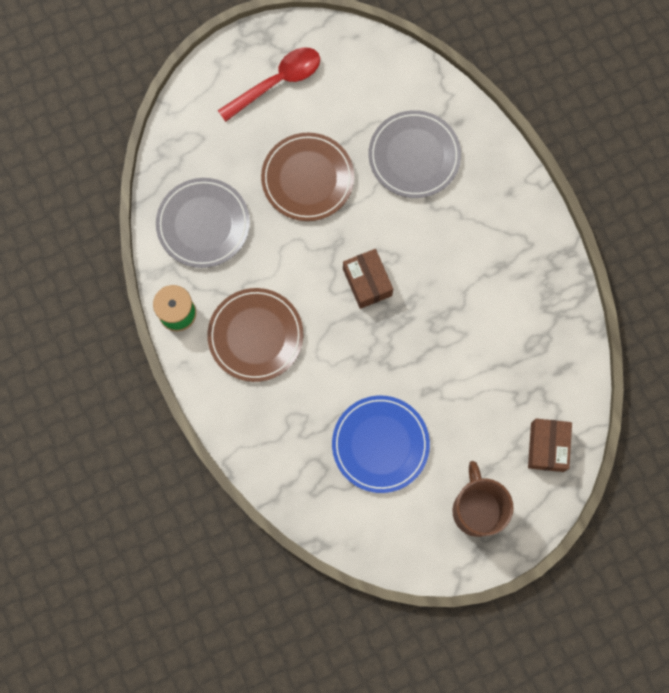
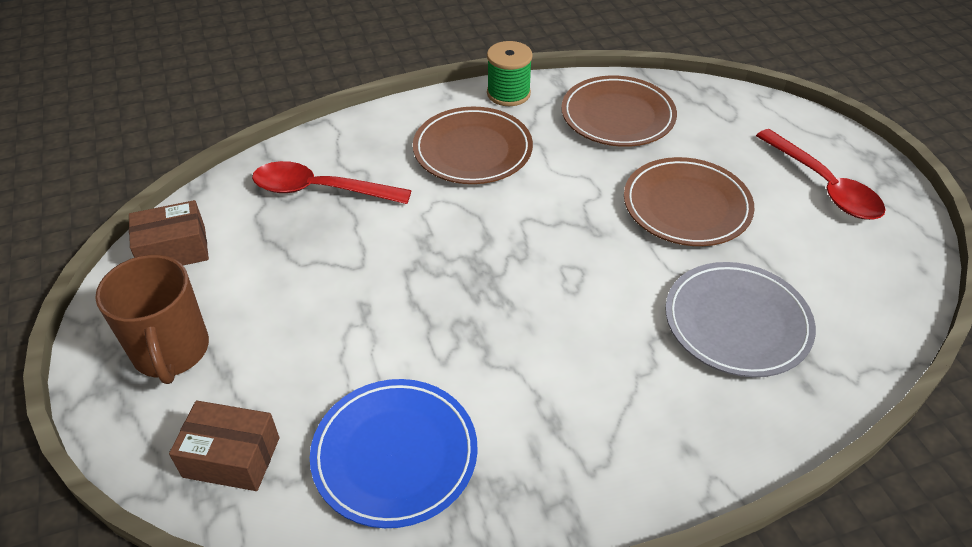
camera: 95 degrees right, 30 degrees down
(203, 224) = (617, 116): grey plate -> brown plate
(312, 446) = (321, 190): none -> red spoon
(367, 282) = (535, 255): brown box -> brown box (174, 250)
(380, 444) = (302, 253): blue plate -> blue plate (395, 455)
(476, 509) = (171, 351): brown mug -> brown mug turned 75 degrees clockwise

